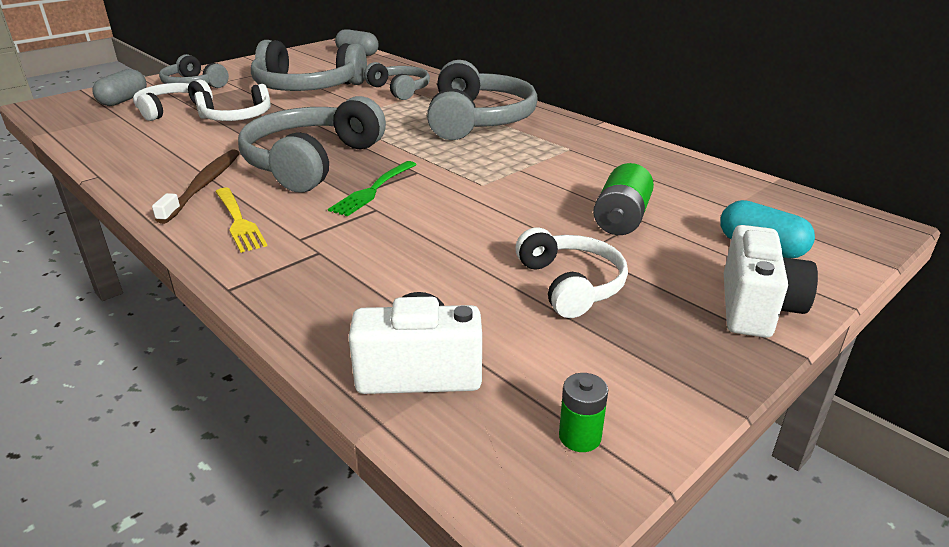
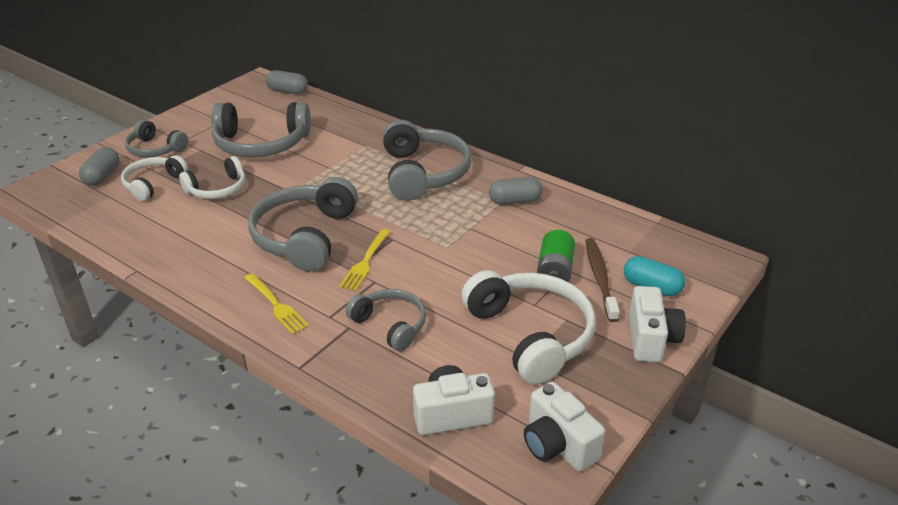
camera: 10 degrees left, 5 degrees up
(204, 185) = (230, 271): brown toothbrush -> brown toothbrush (600, 278)
(373, 189) = (365, 261): green fork -> yellow fork
(400, 90) = (345, 140): grey headphones -> grey headphones (390, 325)
(571, 284) = (531, 335): white headphones -> white headphones, size x1.71
(580, 437) = (557, 445): green battery -> white camera
(583, 150) = (515, 201): none -> grey capsule

